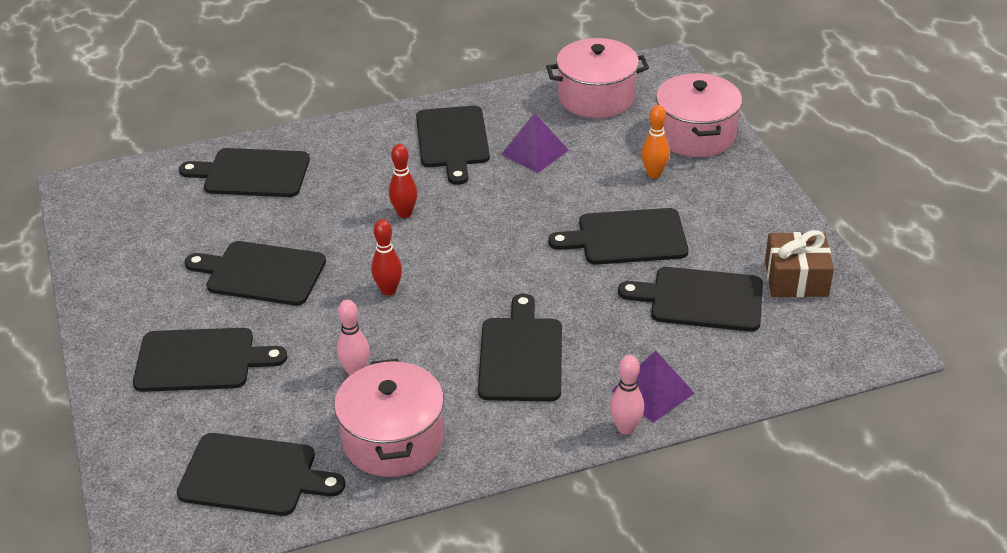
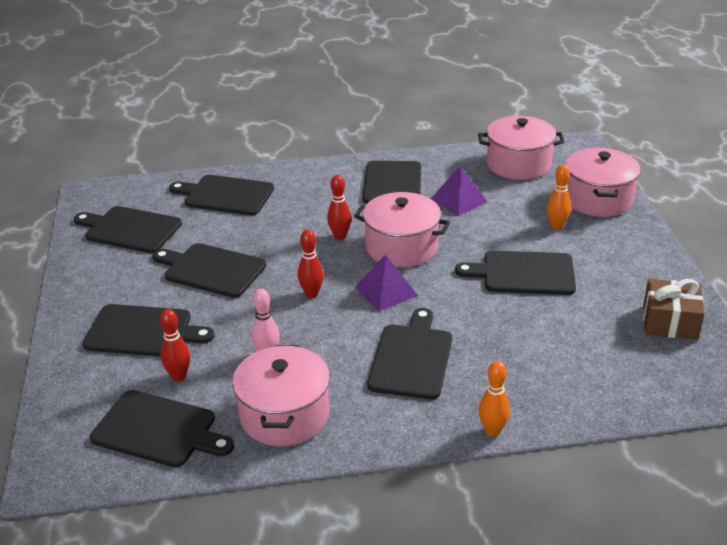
camera: 10 degrees right, 5 degrees down
(259, 409) = (179, 376): none -> red bowling pin
(480, 220) = (401, 247): none -> pink pot
(626, 428) = (492, 431): pink bowling pin -> orange bowling pin
(652, 392) = (523, 402): purple pyramid -> purple pyramid (386, 291)
(701, 299) = (580, 330): black cutting board -> black cutting board (130, 229)

